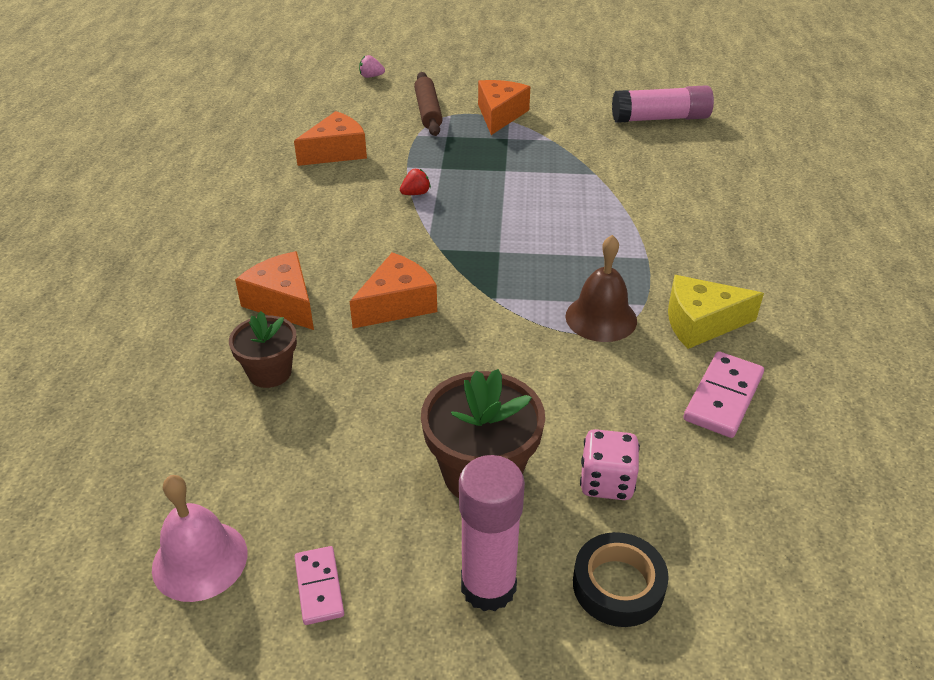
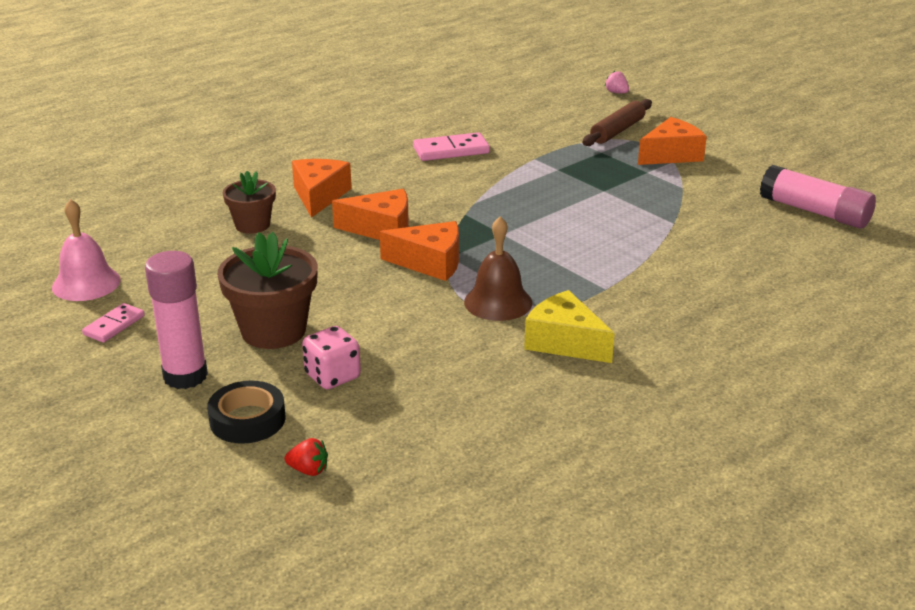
camera: 45 degrees right, 10 degrees down
(336, 152) = (501, 130): orange cheese -> orange cheese (430, 263)
(415, 193) = (509, 176): red strawberry -> red strawberry (308, 470)
(723, 397) = (493, 385): pink domino -> pink domino (451, 150)

